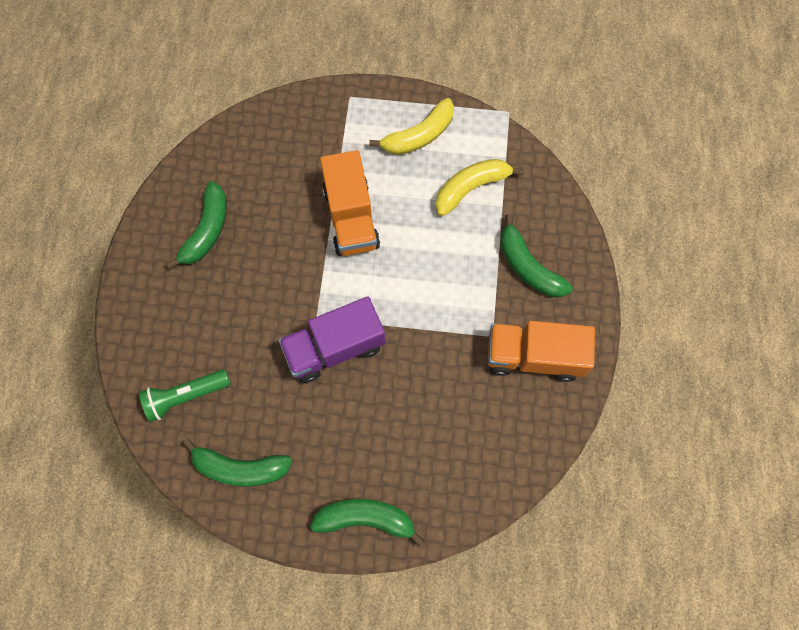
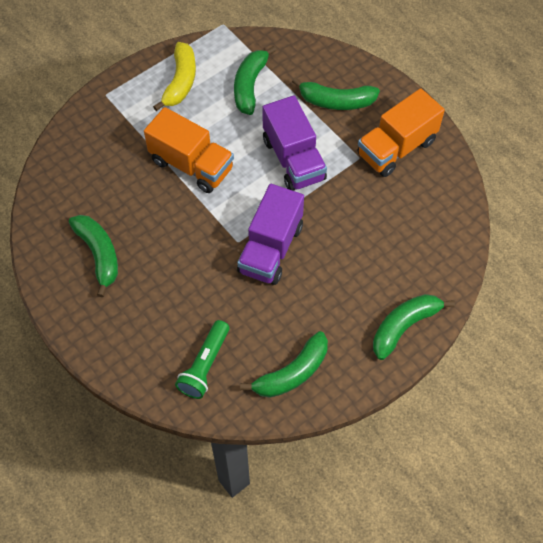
camera: 45 degrees left, 10 degrees down
(436, 287) = (293, 159): none -> purple truck
(470, 188) = (250, 86): yellow banana -> green banana

